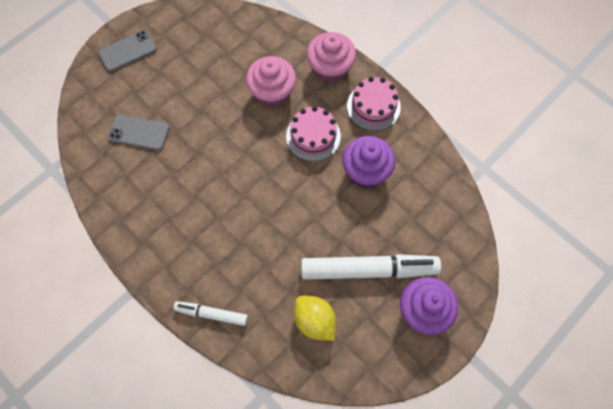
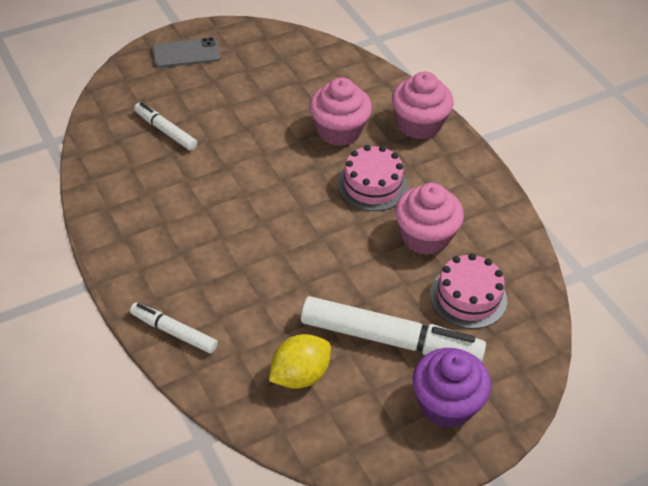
camera: 15 degrees right, 20 degrees down
(139, 132) = (165, 131): grey phone -> white marker
(314, 321) = (300, 375): yellow lemon -> yellow lemon turned 75 degrees clockwise
(366, 171) = (425, 237): purple cupcake -> pink cupcake
(373, 106) = (459, 174): pink cake -> pink cake (468, 297)

